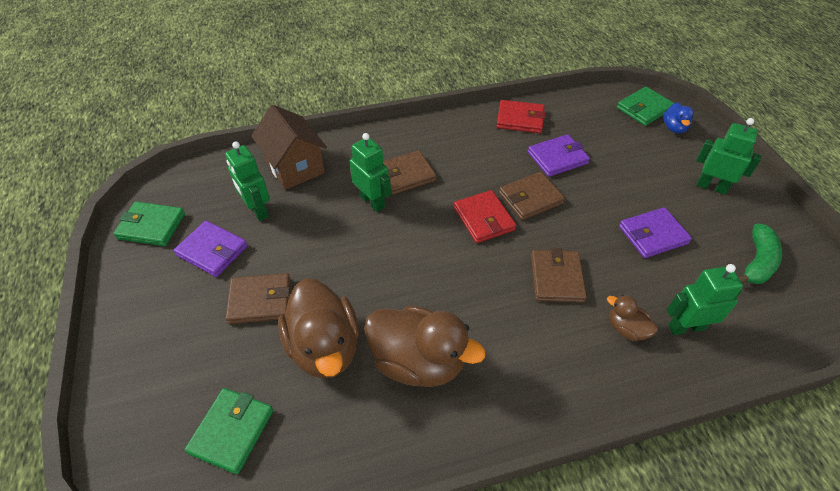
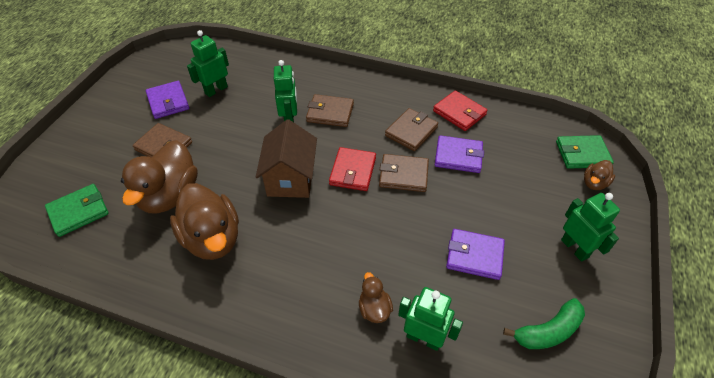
camera: 35 degrees right, 0 degrees up
(151, 226) = (151, 70): green wallet -> none
(257, 210) = (216, 90): green robot -> green robot turned 45 degrees clockwise
(294, 167) = (264, 73): brown house -> brown house (290, 178)
(556, 278) = (361, 242): brown wallet -> brown wallet (411, 131)
(674, 128) = (594, 183): blue duck -> brown duck

